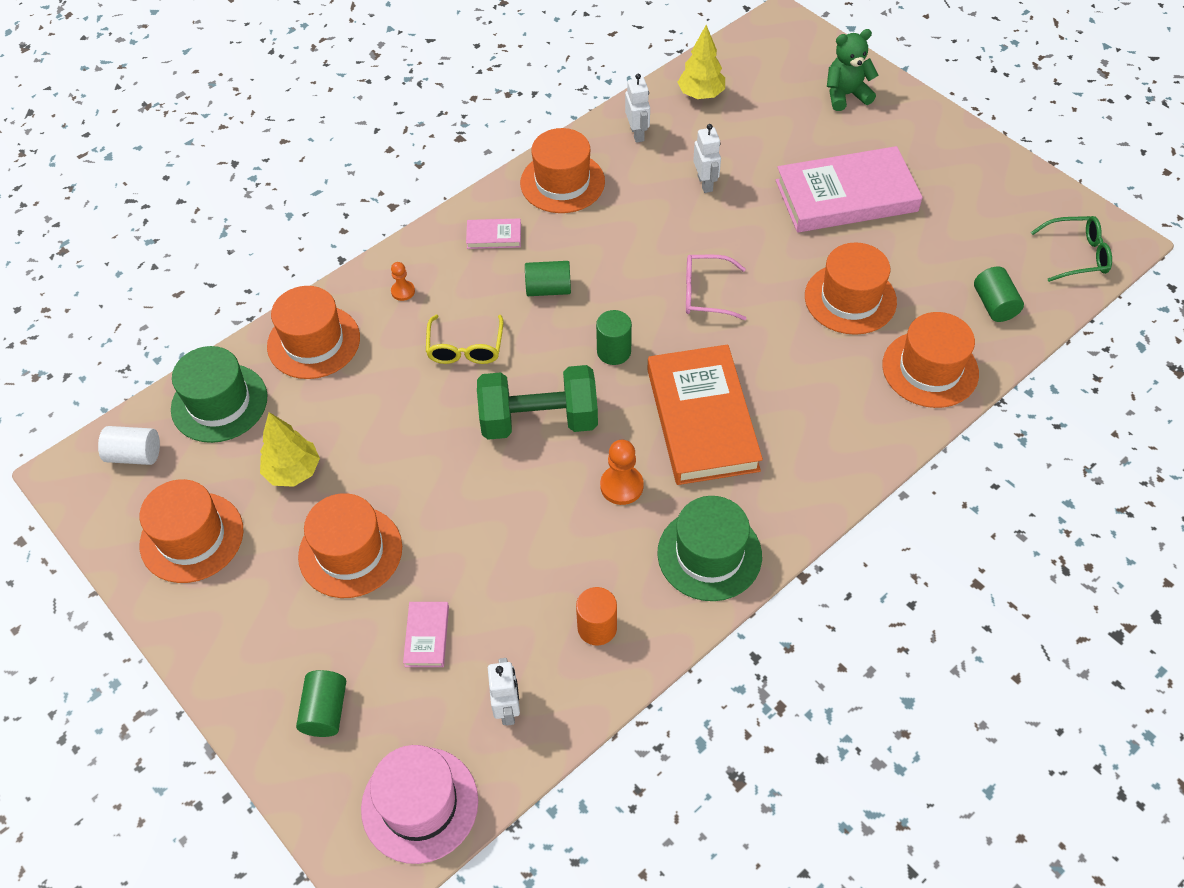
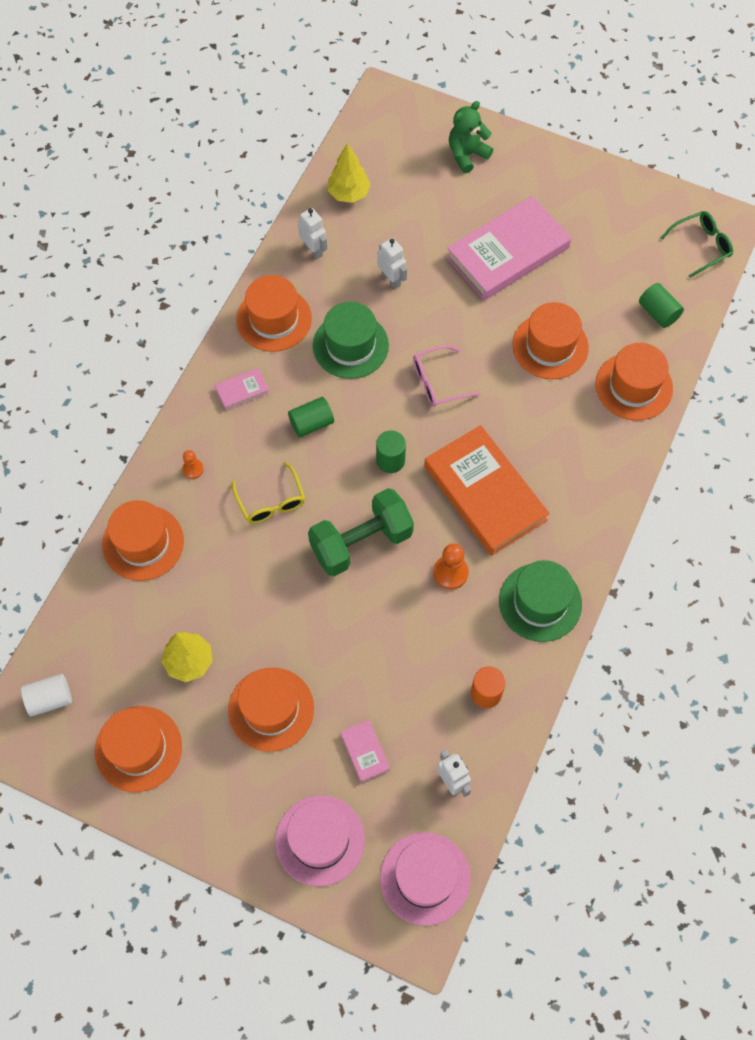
camera: 25 degrees left, 10 degrees up
(219, 403) = (94, 627): green hat -> green hat (350, 345)
(325, 711) = (320, 840): green cylinder -> pink hat

